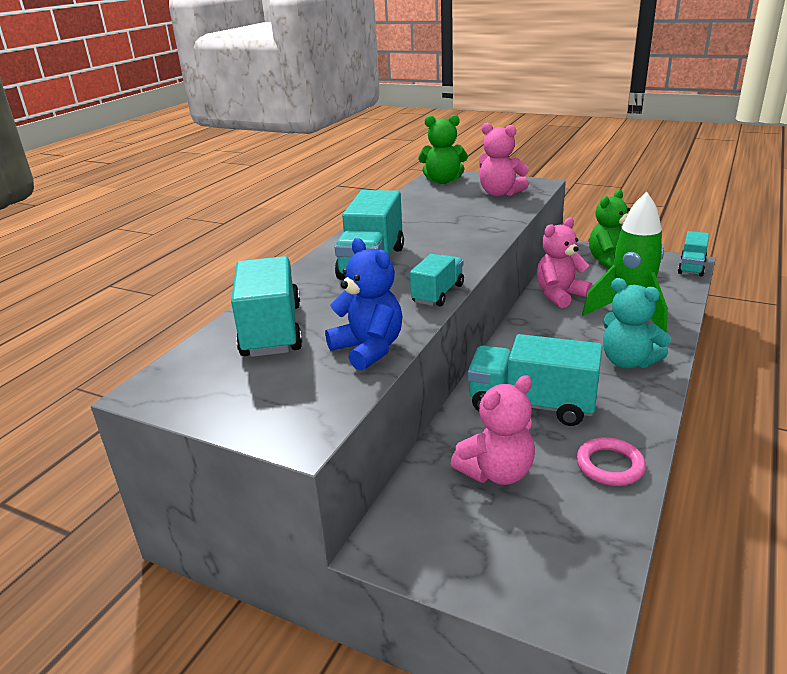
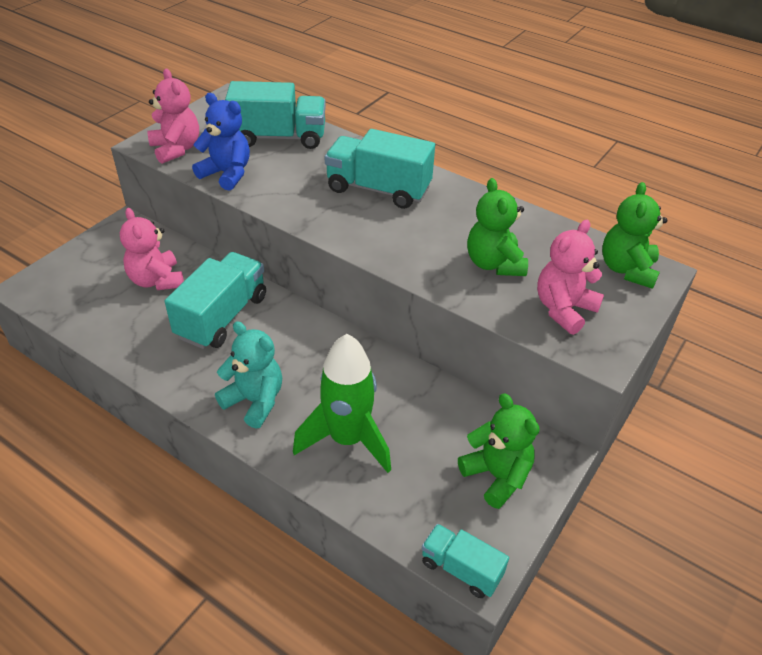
camera: 95 degrees right, 15 degrees up
(368, 349) = (227, 174): blue teddy bear -> blue teddy bear turned 120 degrees counterclockwise
(438, 294) = (296, 216): turquoise truck -> none
(462, 214) = (494, 264): none -> green teddy bear
(559, 295) = (412, 392): pink teddy bear -> pink teddy bear (176, 149)
(609, 465) = (128, 338): pink ring -> none
(628, 361) = (254, 401): turquoise teddy bear -> turquoise teddy bear turned 75 degrees clockwise

